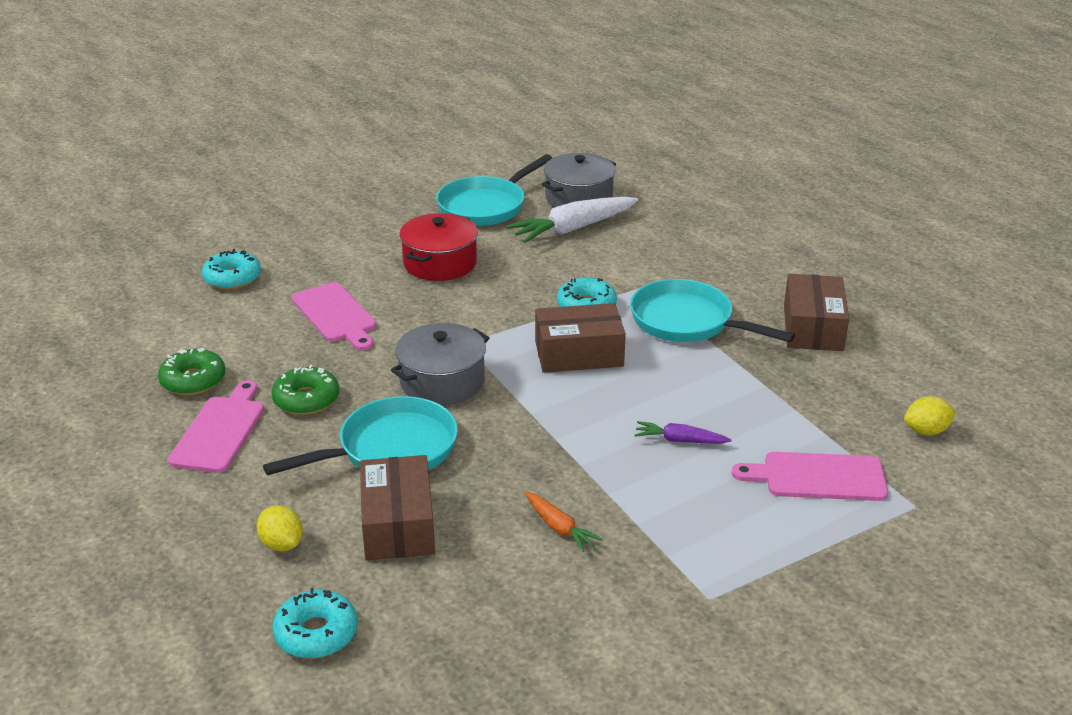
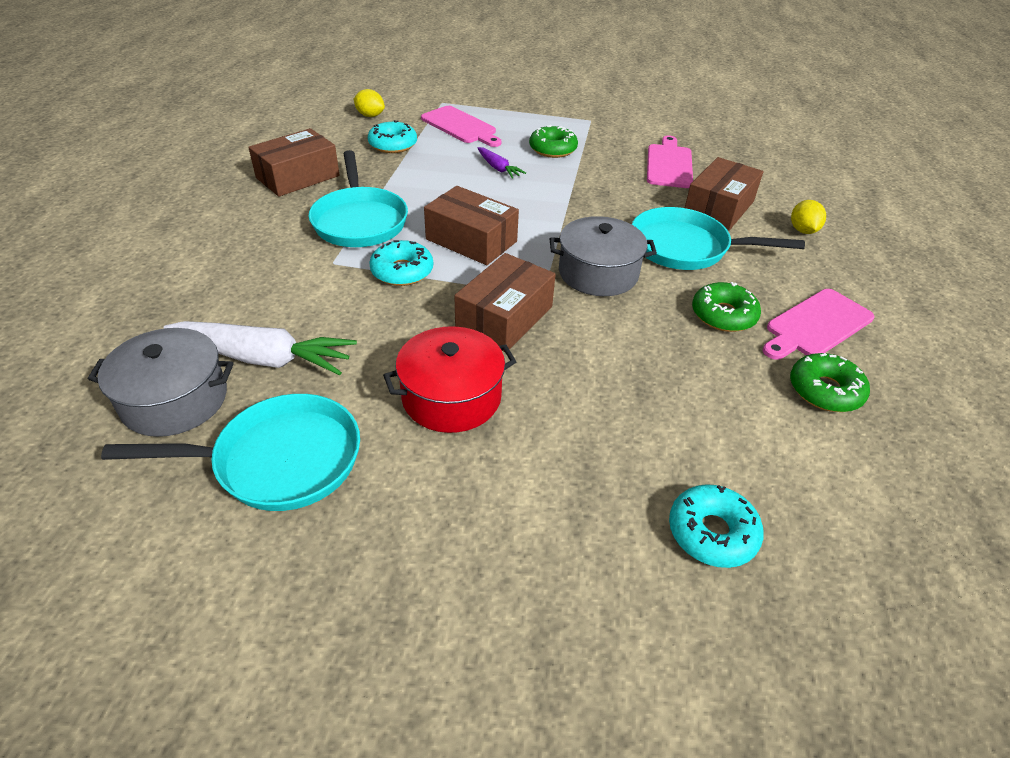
camera: 140 degrees left, 10 degrees up
(316, 633) = (804, 186): turquoise donut -> turquoise donut (393, 145)
(336, 315) = (628, 391): pink cutting board -> pink cutting board (669, 164)
(469, 315) = (504, 317): none -> brown box
(559, 527) = (625, 167): orange carrot -> none
(672, 506) = (552, 149): none -> green donut

